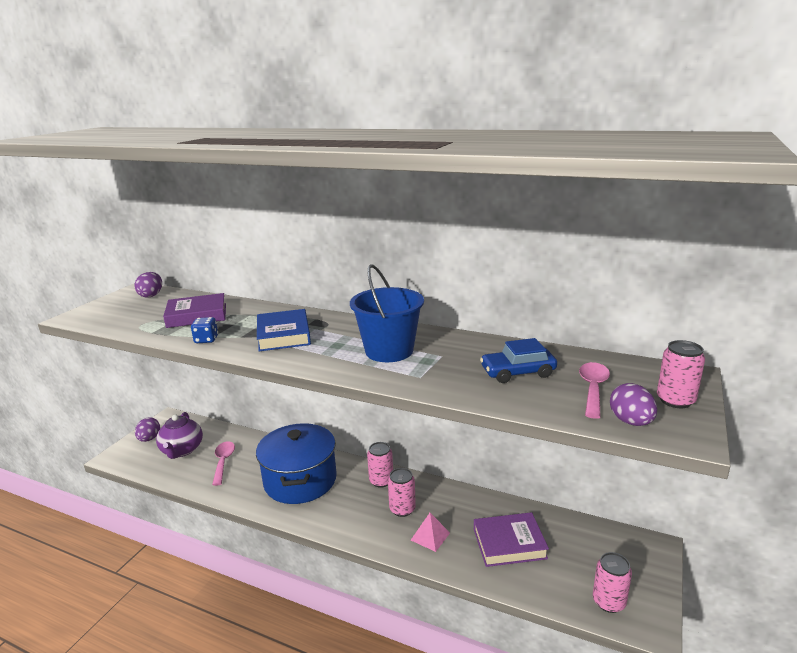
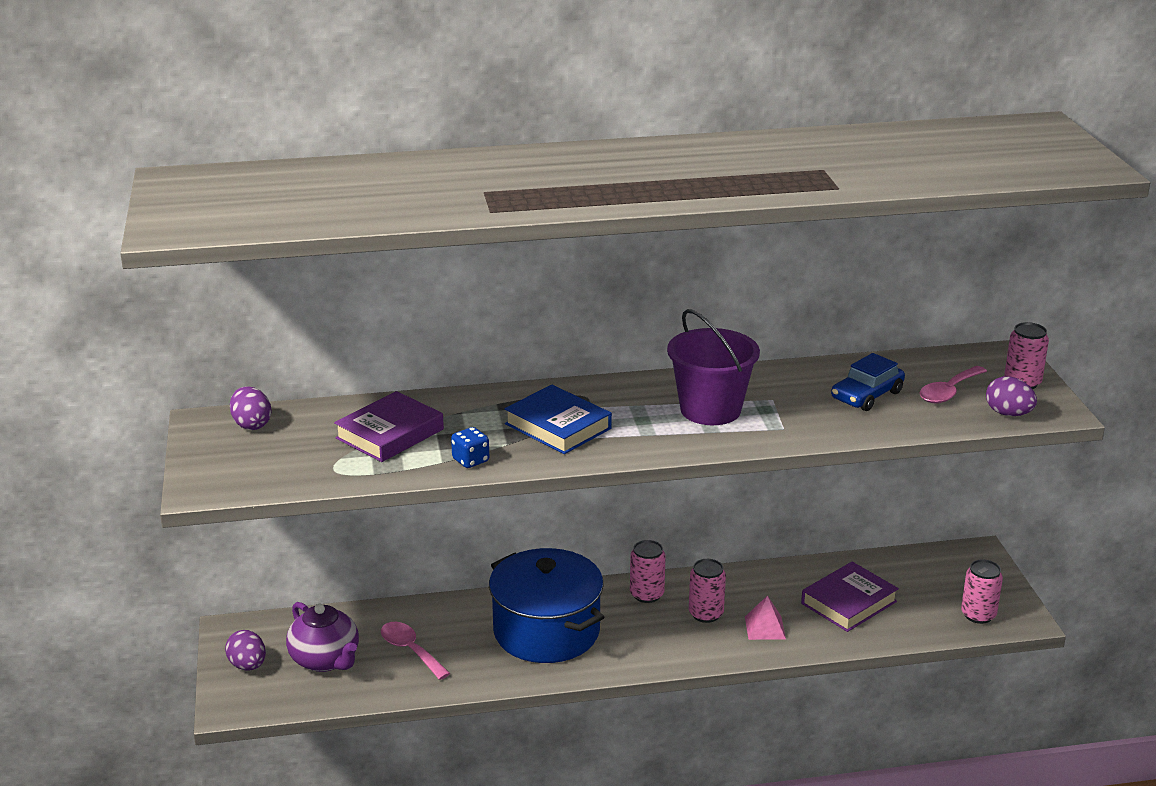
camera: 35 degrees left, 5 degrees up
(389, 351) = (710, 410): blue bucket -> purple bucket
(593, 388) = (948, 392): pink spoon -> pink spoon turned 120 degrees counterclockwise

